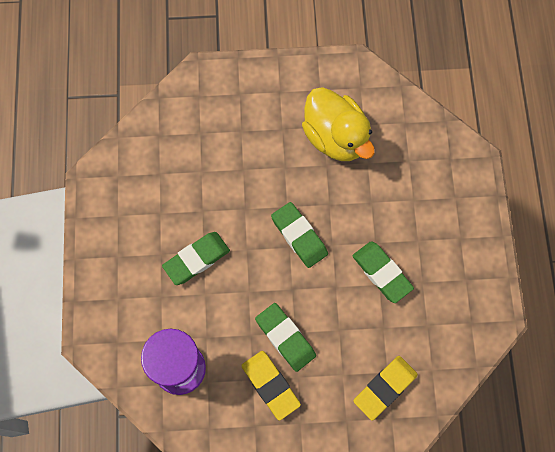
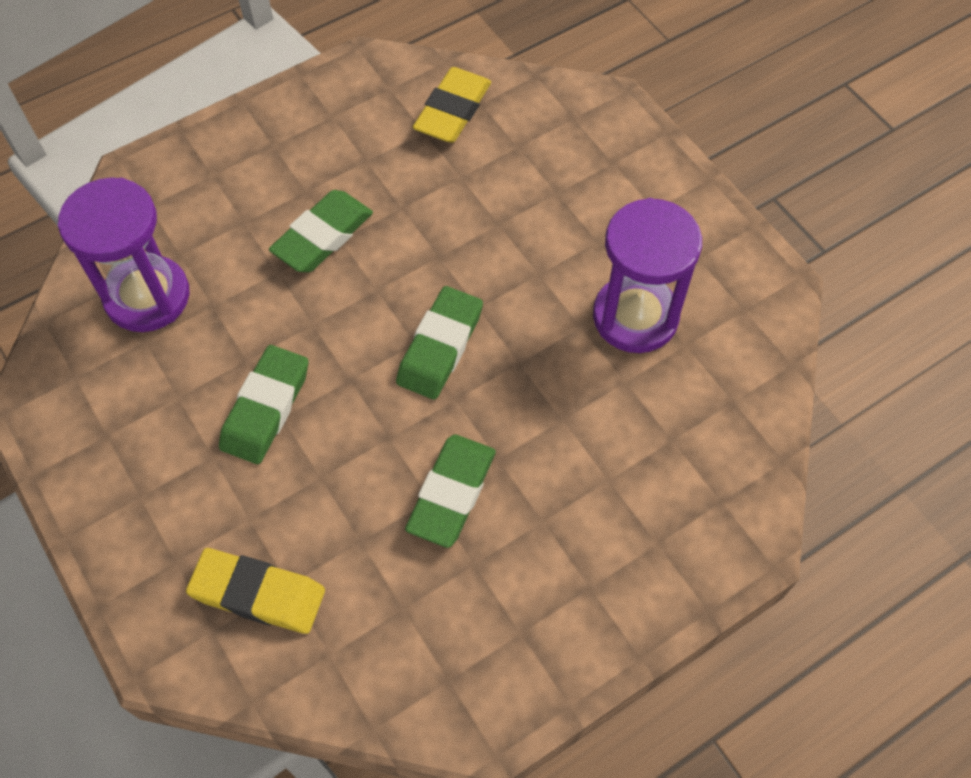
camera: 60 degrees right, 10 degrees down
(196, 259) = (323, 236): green eraser -> green eraser turned 75 degrees counterclockwise
(270, 385) = (180, 425): yellow eraser -> yellow eraser (453, 110)
(335, 137) = (635, 316): yellow duck -> purple hourglass

